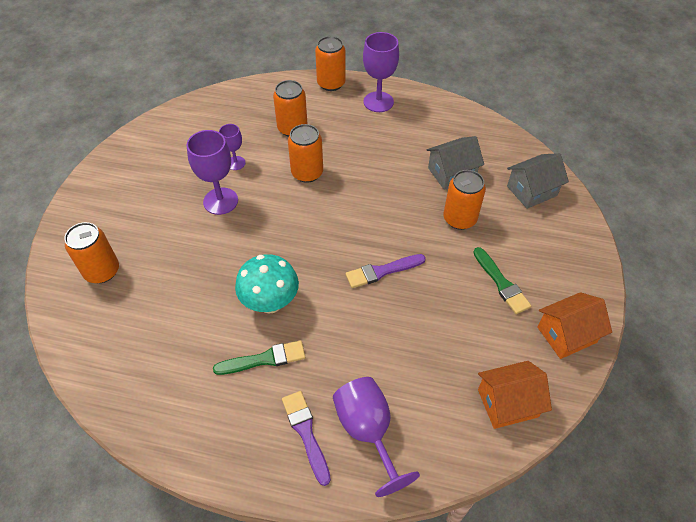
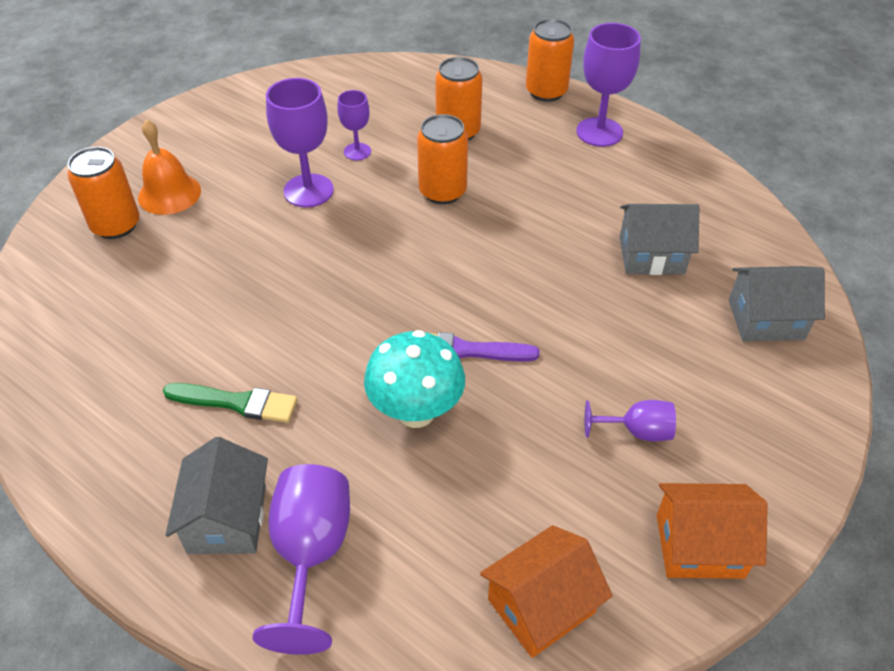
camera: 25 degrees right, 5 degrees down
(125, 235) = (169, 194): none -> orange bell
(270, 303) = (290, 335): turquoise mushroom -> turquoise mushroom (416, 412)
(306, 433) = (227, 519): purple brush -> grey house
(459, 219) = (625, 320): orange can -> none
(501, 283) = (636, 431): green brush -> purple goblet
(507, 403) = (541, 605): orange house -> orange house turned 45 degrees counterclockwise

